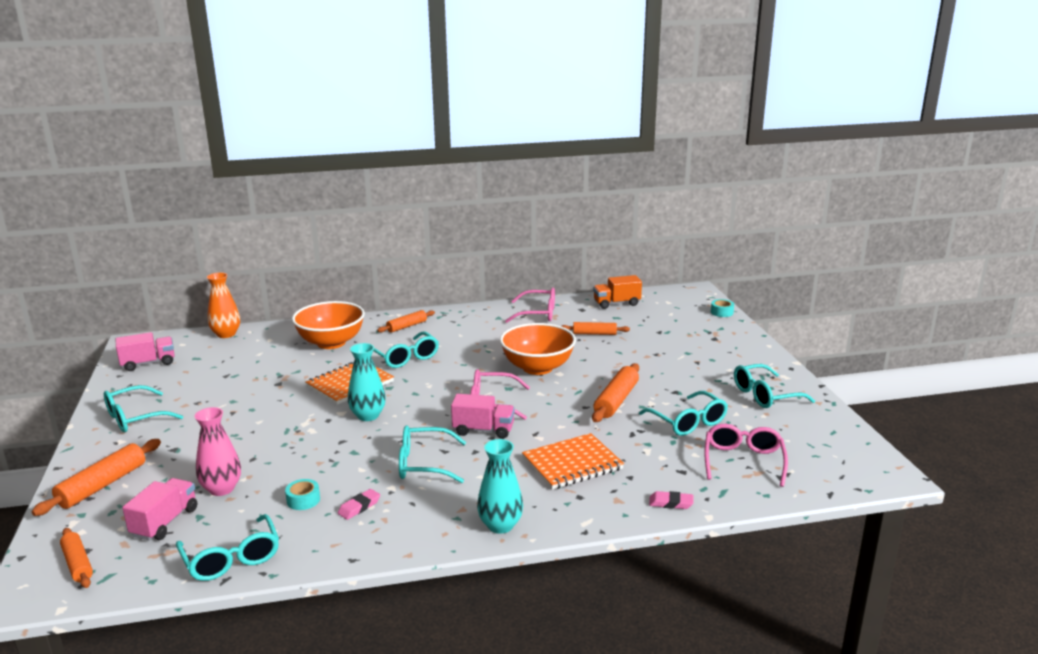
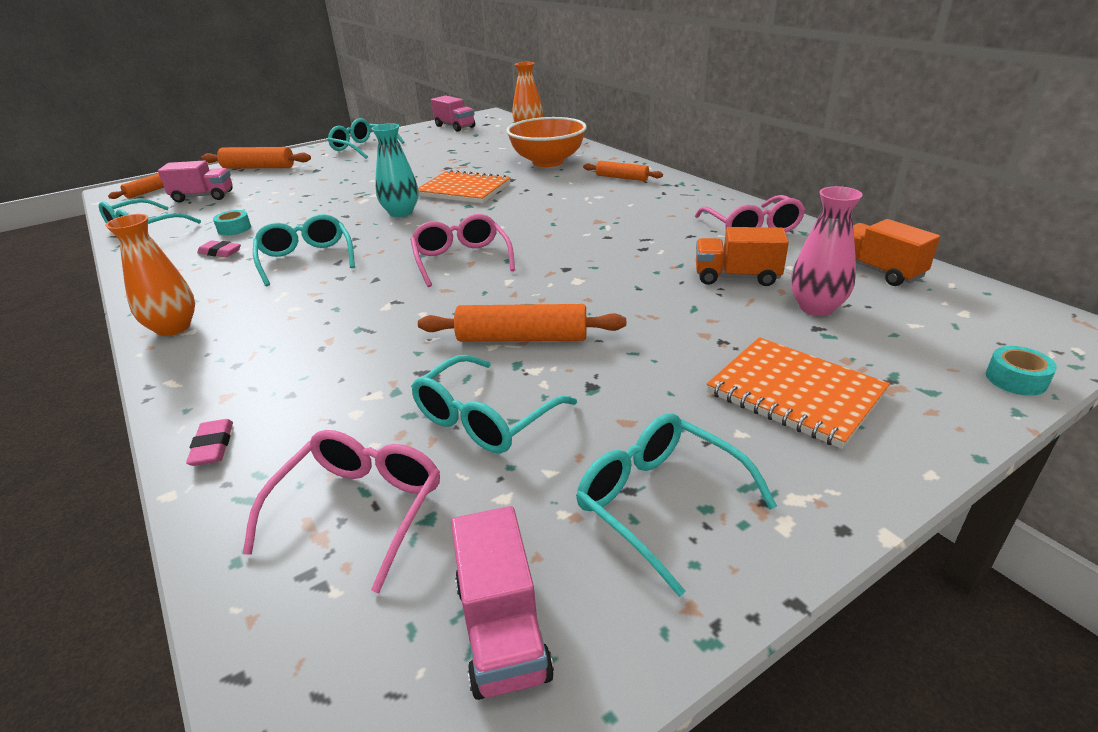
camera: 70 degrees right, 10 degrees up
(222, 489) = (254, 199): pink vase -> pink vase (816, 307)
(405, 357) = (544, 195): turquoise glasses -> none
(483, 430) = (391, 270): pink truck -> pink truck (502, 629)
(500, 525) = (173, 328): turquoise vase -> orange vase
(537, 368) = (581, 264): orange bowl -> none
(572, 464) = (321, 342): orange notebook -> orange notebook (794, 393)
(594, 333) = (736, 277): orange rolling pin -> orange truck
(743, 461) = (359, 510): pink glasses -> pink glasses turned 60 degrees counterclockwise

